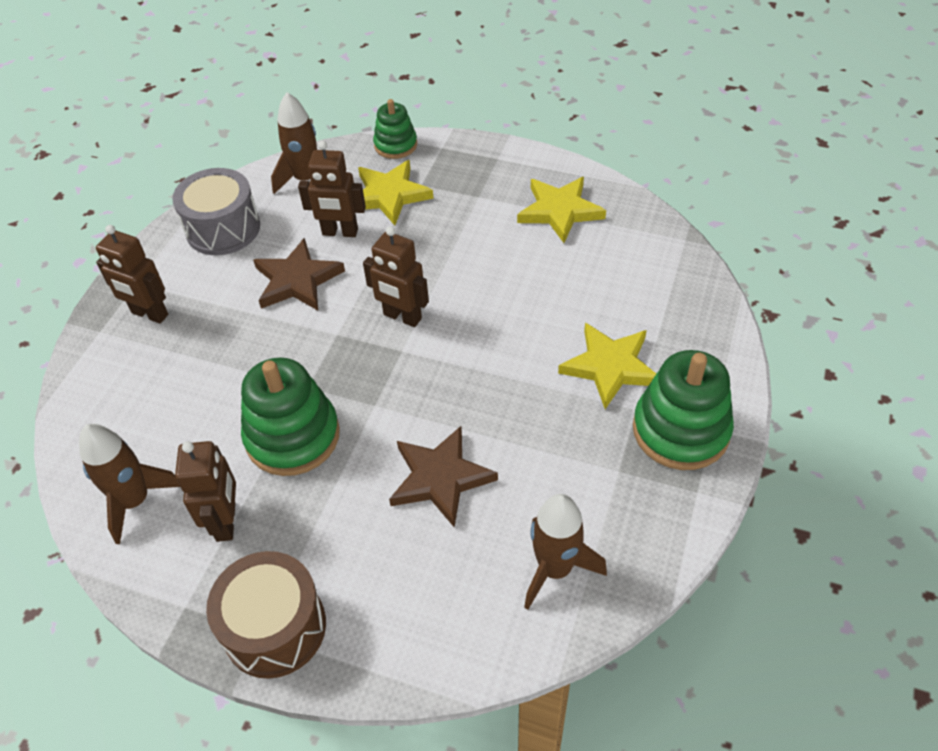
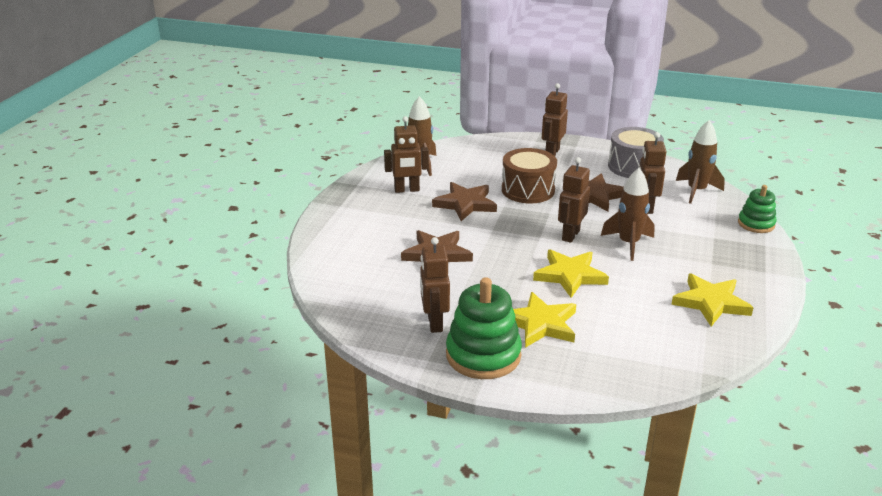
camera: 85 degrees right, 20 degrees down
(275, 627) = (342, 209): brown drum -> brown drum (528, 190)
(292, 436) = (465, 204): green stacking toy -> brown star
(389, 195) = (694, 224): yellow star -> yellow star (570, 275)
(555, 569) = (370, 297): brown rocket -> brown rocket (628, 244)
(616, 483) = (434, 323): none -> brown robot

